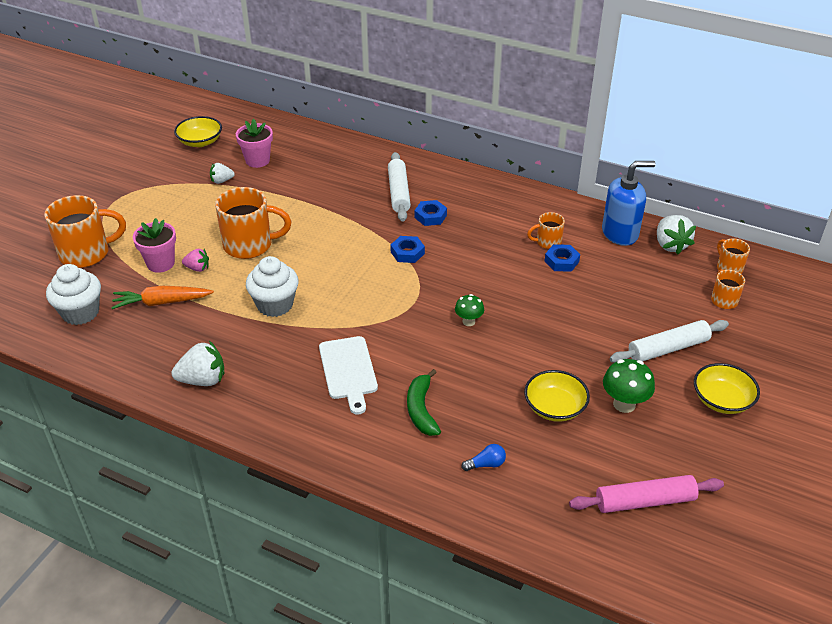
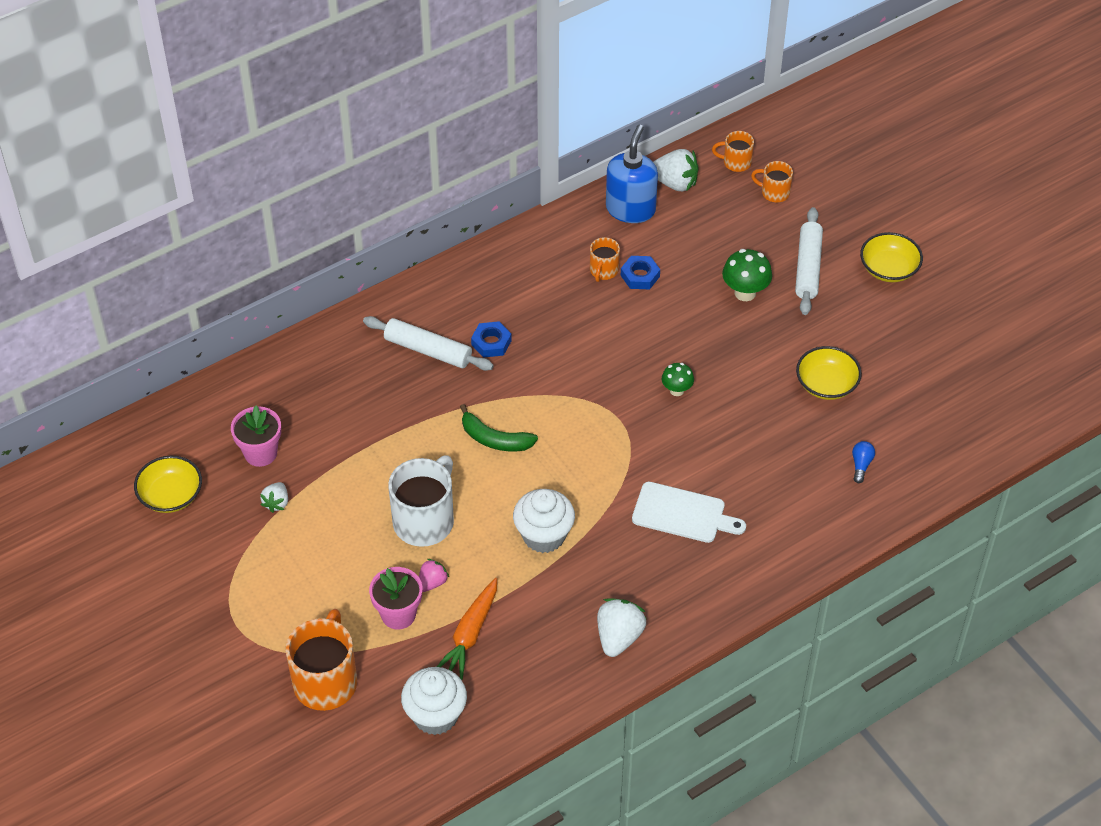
camera: 60 degrees left, 10 degrees up
(250, 245) = (425, 520): orange mug -> white mug
(407, 253) = (538, 390): blue nut -> none
(421, 410) = (769, 480): green banana -> green banana (495, 439)
(624, 404) = (852, 335): green mushroom -> green mushroom (745, 293)
(644, 501) = (960, 381): pink rolling pin -> none

